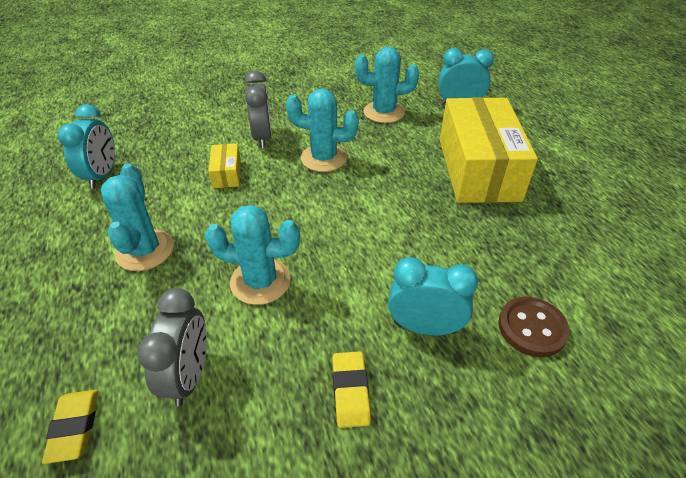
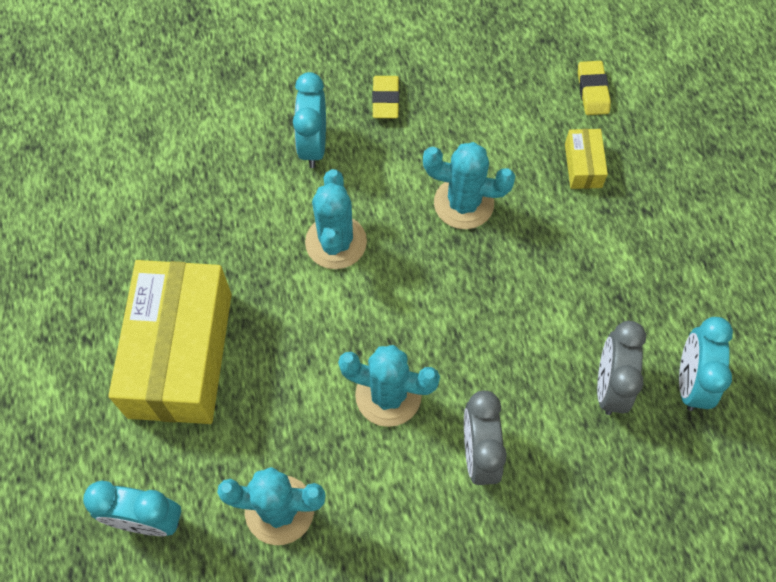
camera: 175 degrees left, 20 degrees up
(145, 250) = (592, 251): turquoise cactus -> turquoise cactus (336, 242)
(189, 376) = (515, 120): grey clock -> grey clock (609, 386)
(227, 174) = (521, 372): yellow box -> yellow box (583, 165)
(424, 327) = (313, 145): turquoise clock -> turquoise clock turned 75 degrees clockwise
(532, 328) = (218, 138): brown button -> none

